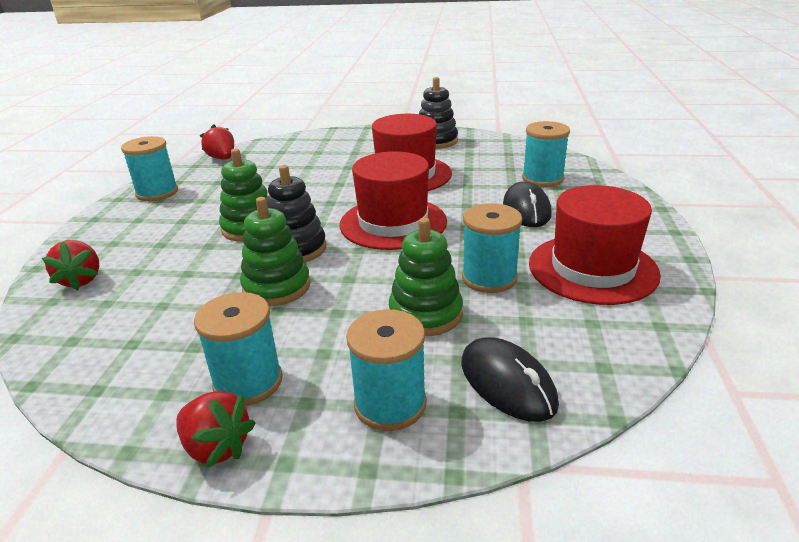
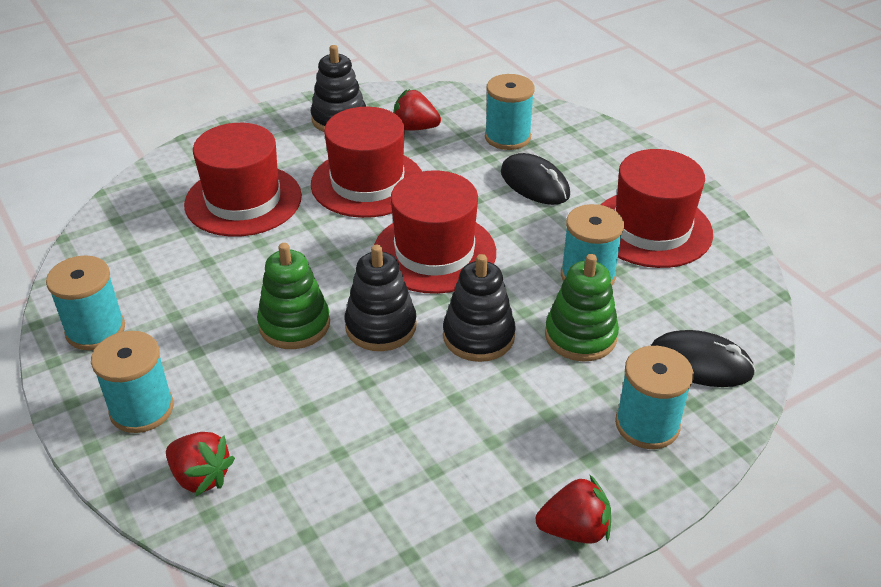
camera: 40 degrees left, 10 degrees up
(222, 158) = (100, 243): red strawberry -> red strawberry (415, 128)
(248, 382) = (525, 471): turquoise spool -> turquoise spool (142, 409)
(276, 287) = (422, 376): green stacking toy -> none
(320, 162) = (243, 200): none -> red hat
(349, 281) = (478, 336): none -> black stacking toy

